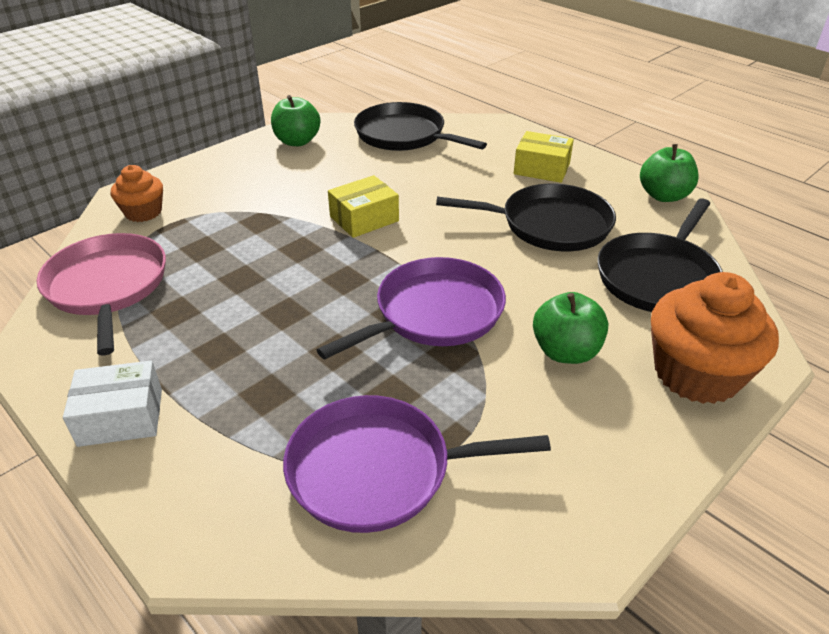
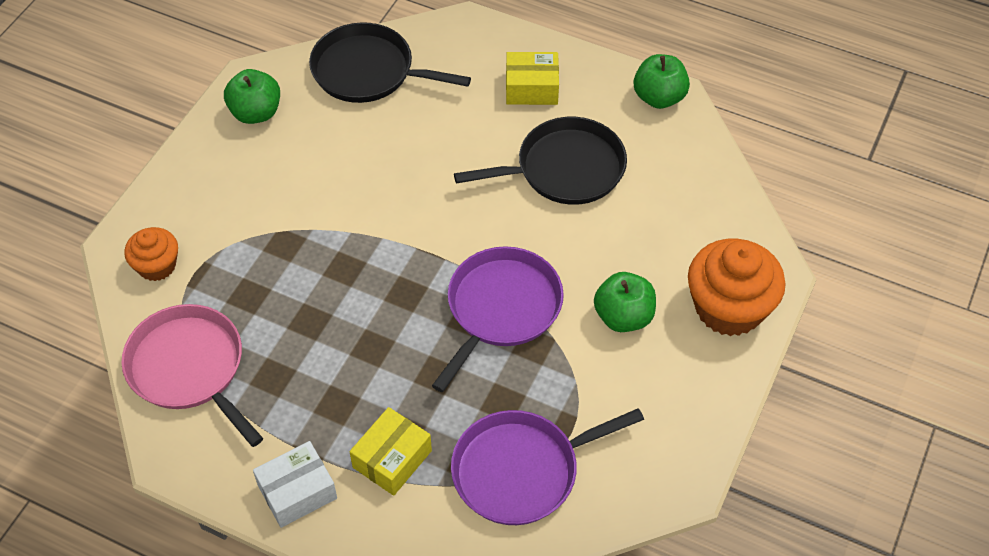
camera: 20 degrees left, 15 degrees up
(364, 219) = (386, 211): yellow box -> yellow box (392, 459)
(658, 277) = (677, 209): black pan -> none

